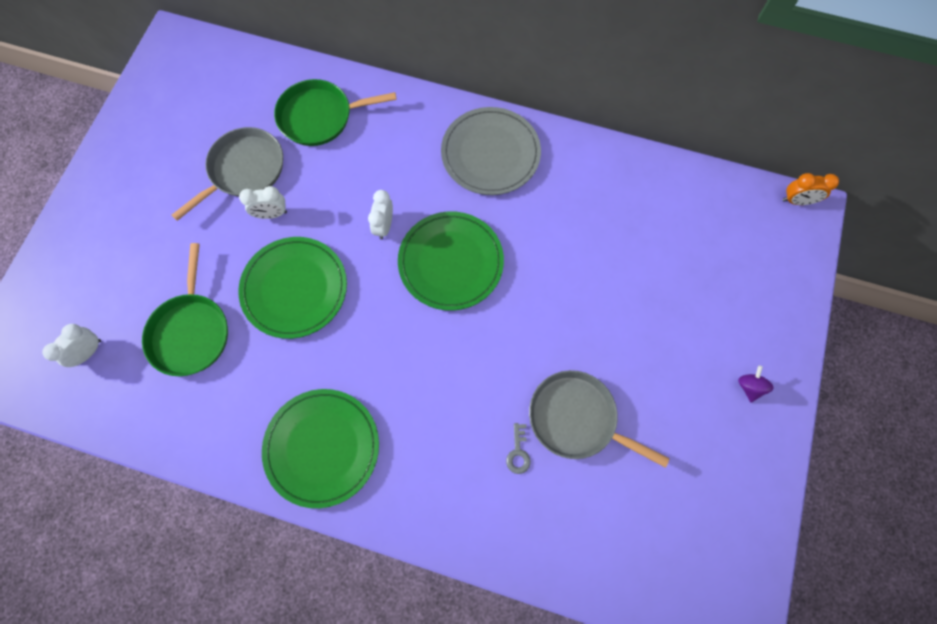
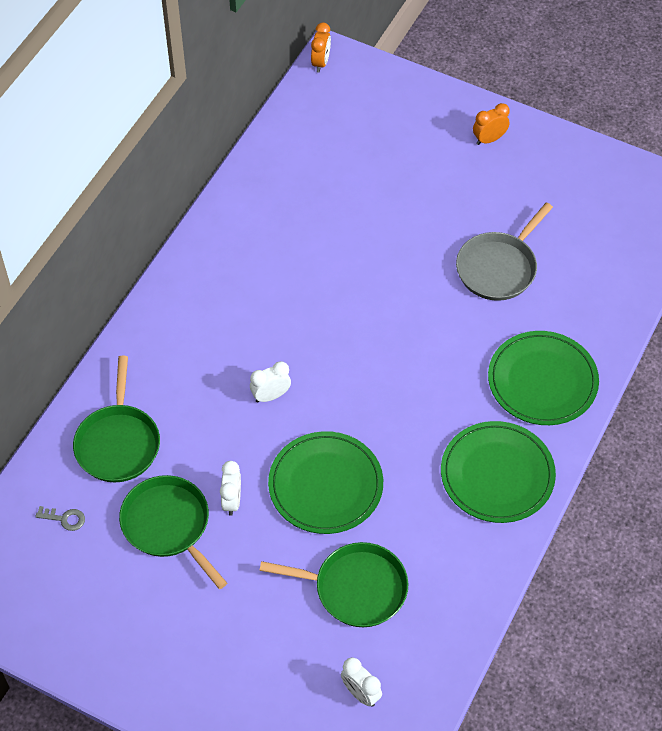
camera: 80 degrees left, 15 degrees down
(244, 170) = (168, 525): grey pan -> green pan
(384, 226) = (271, 396): white clock -> white clock turned 135 degrees clockwise
(451, 262) = (325, 342): green plate -> green plate (542, 381)
(490, 153) = (209, 290): grey plate -> none
(518, 452) = (523, 317): grey key -> grey key (64, 519)
(749, 386) = (489, 139): purple spinning top -> orange clock

